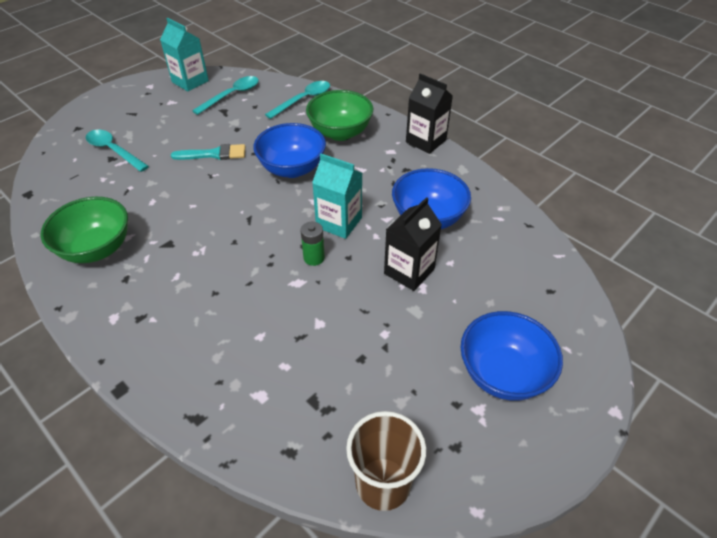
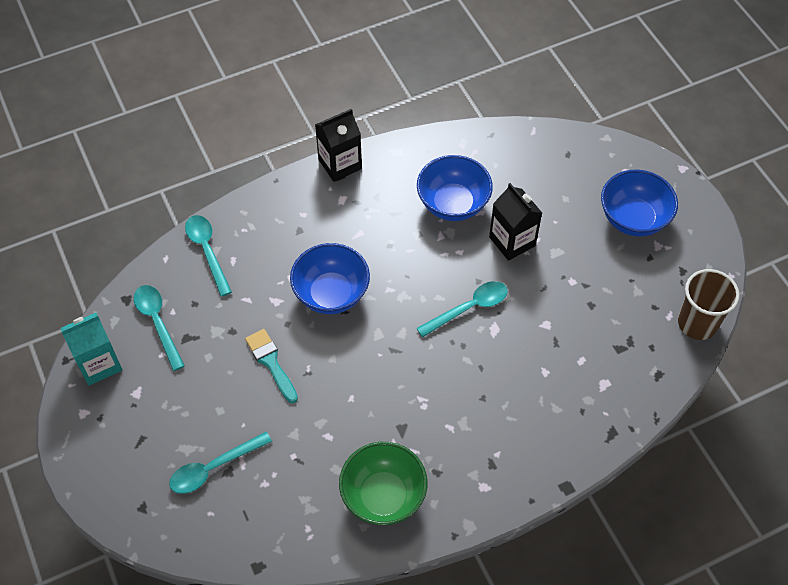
camera: 70 degrees left, 10 degrees up
(214, 154) = (271, 362): turquoise brush -> turquoise brush turned 45 degrees counterclockwise
(314, 258) = (469, 308): green battery -> turquoise spoon
(339, 222) = (430, 275): turquoise carton -> none
(340, 132) = (289, 233): green bowl -> none

